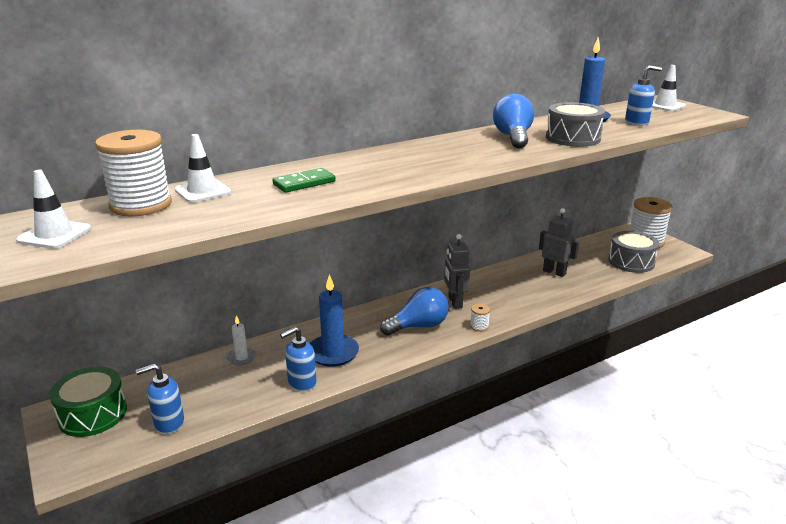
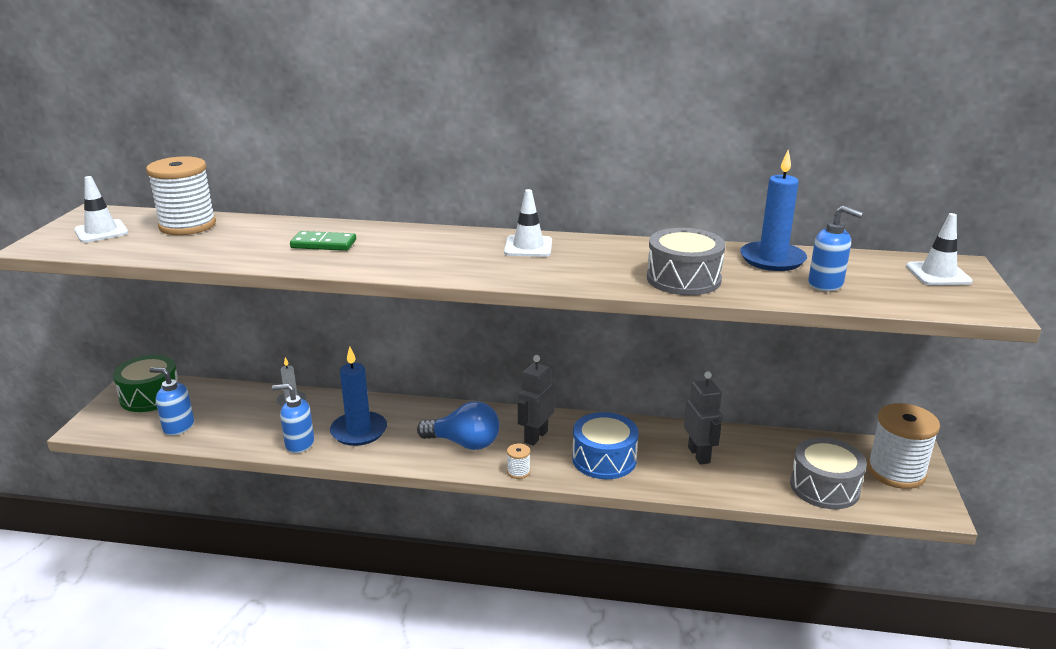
camera: 40 degrees right, 0 degrees up
(203, 191) = (245, 227): white traffic cone -> white traffic cone (528, 247)
(512, 297) = (604, 459): none -> blue drum
(513, 137) = (618, 257): blue light bulb -> none

